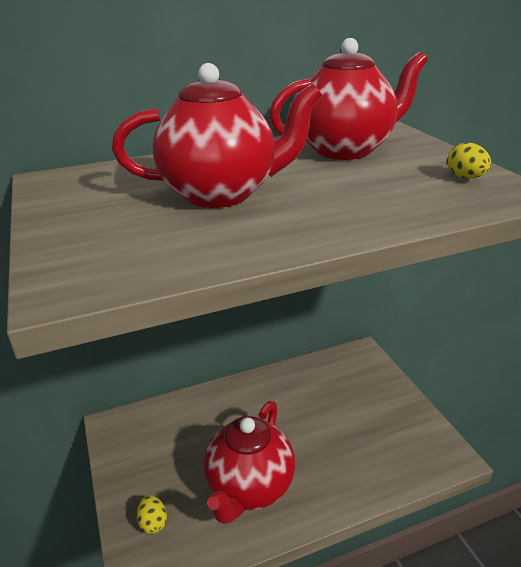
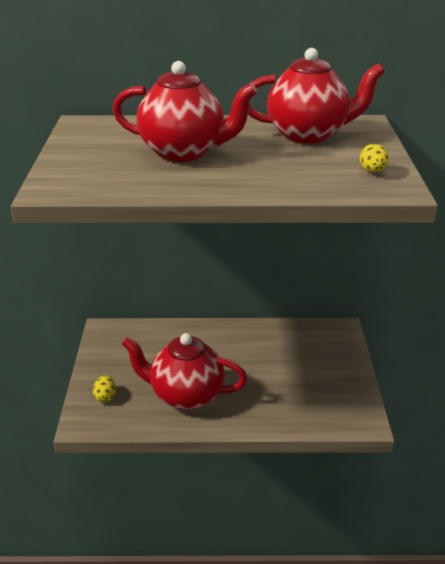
camera: 20 degrees right, 0 degrees up
(249, 487) = (185, 396): red teapot -> red teapot turned 60 degrees clockwise

